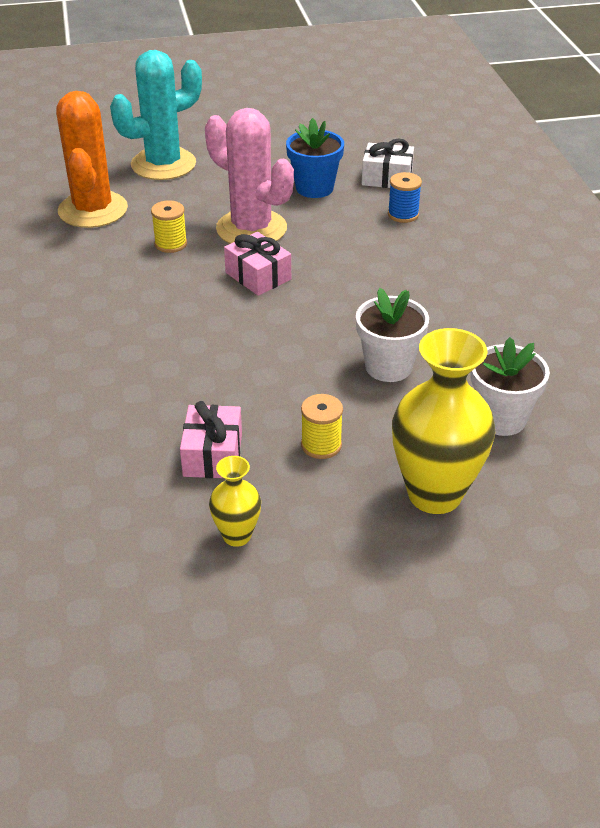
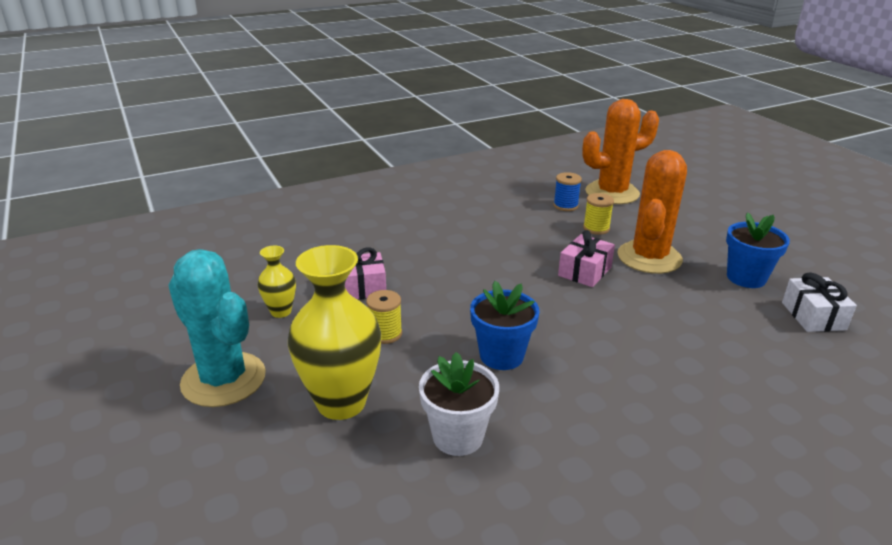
camera: 75 degrees right, 10 degrees down
(163, 164) = (701, 206): turquoise cactus -> turquoise cactus (223, 379)
(251, 229) = (649, 257): pink cactus -> orange cactus
(388, 367) = (501, 356): white flower pot -> blue flower pot
(403, 214) = (755, 334): blue spool -> blue spool (565, 206)

